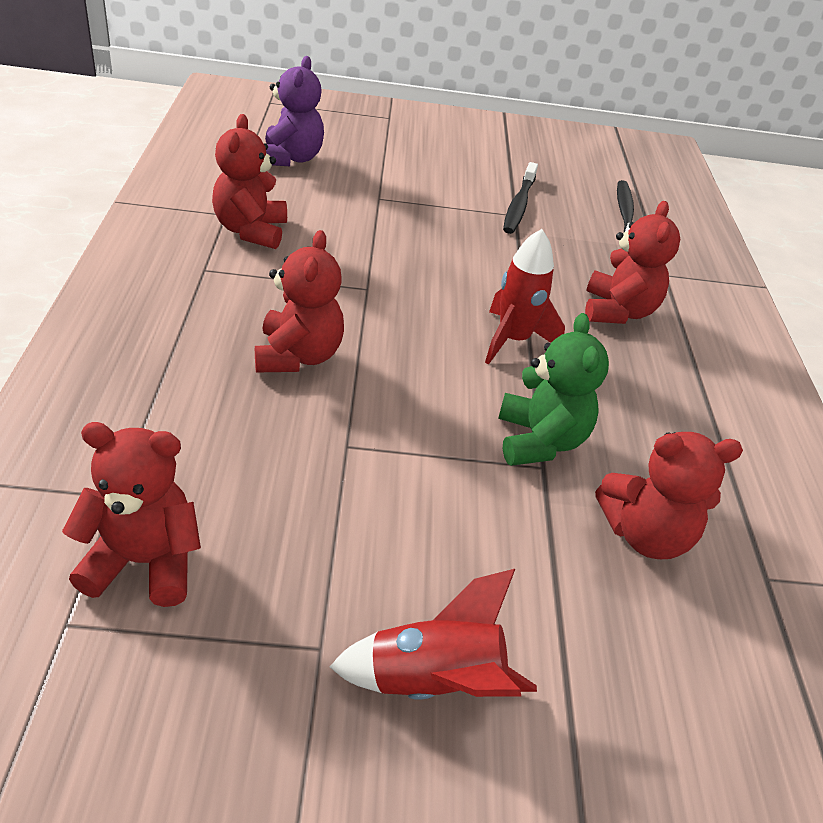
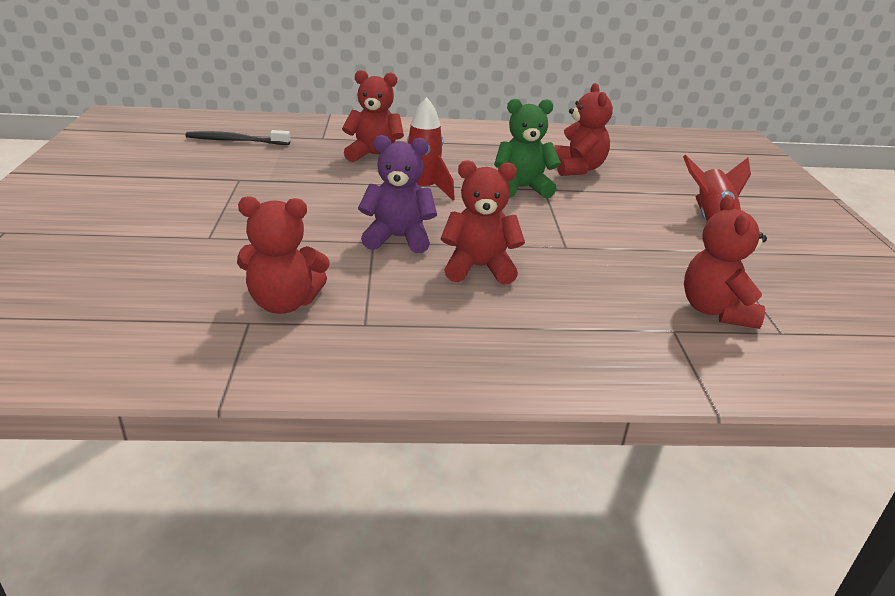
camera: 90 degrees left, 10 degrees down
(290, 158) = (108, 289): purple teddy bear -> purple teddy bear (398, 238)
(519, 205) = (222, 176): black toothbrush -> none

